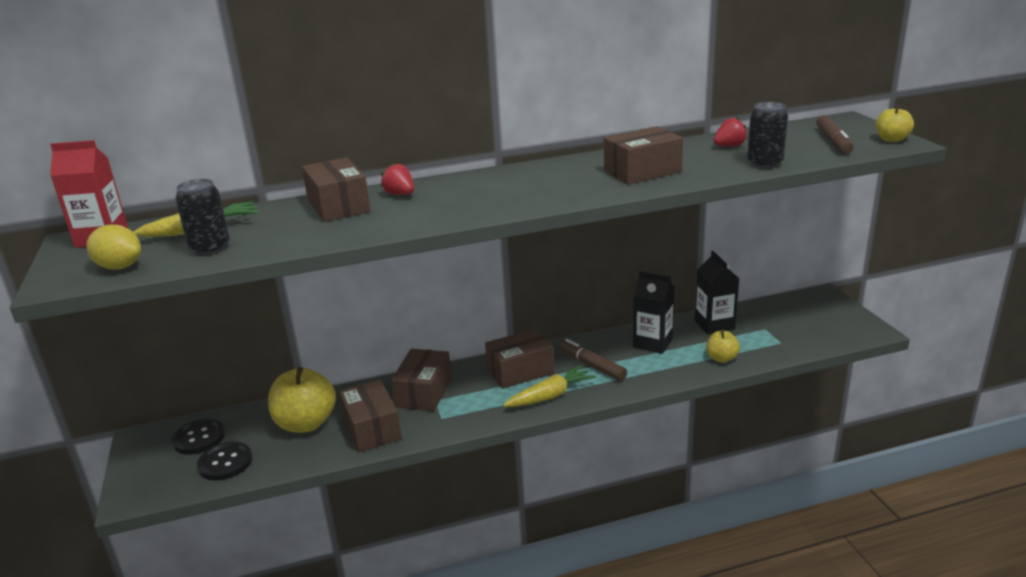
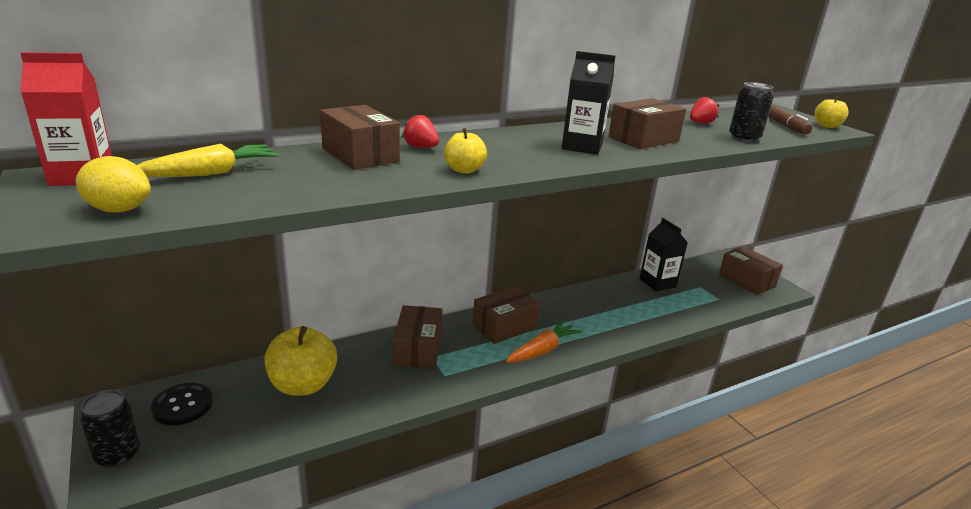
camera: 15 degrees left, 0 degrees up
(210, 248) = (230, 192): black can -> black can (118, 455)
(225, 462) = (221, 433): black button -> none
(372, 429) = (376, 388): brown box -> brown box (746, 281)
(550, 395) = (542, 350): yellow carrot -> orange carrot
(592, 365) = (568, 320): brown marker -> none
(652, 343) = (613, 299): black carton -> black carton (582, 147)
(721, 358) = (677, 313): yellow apple -> yellow apple (464, 170)

